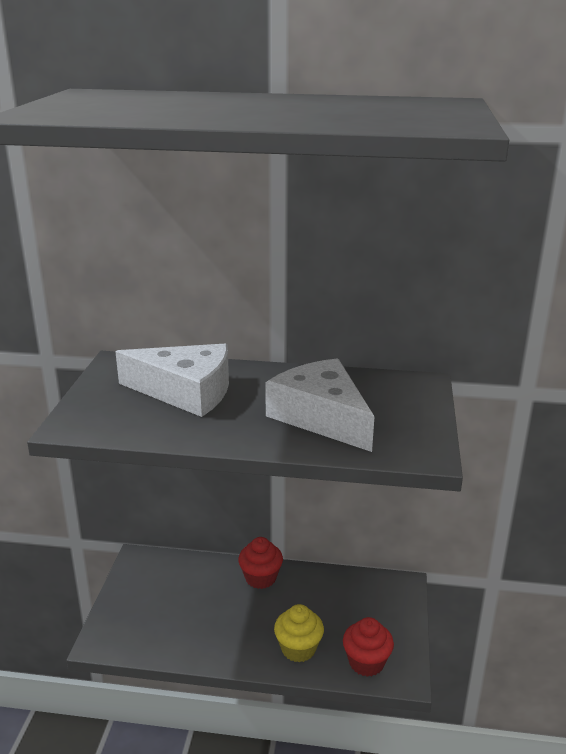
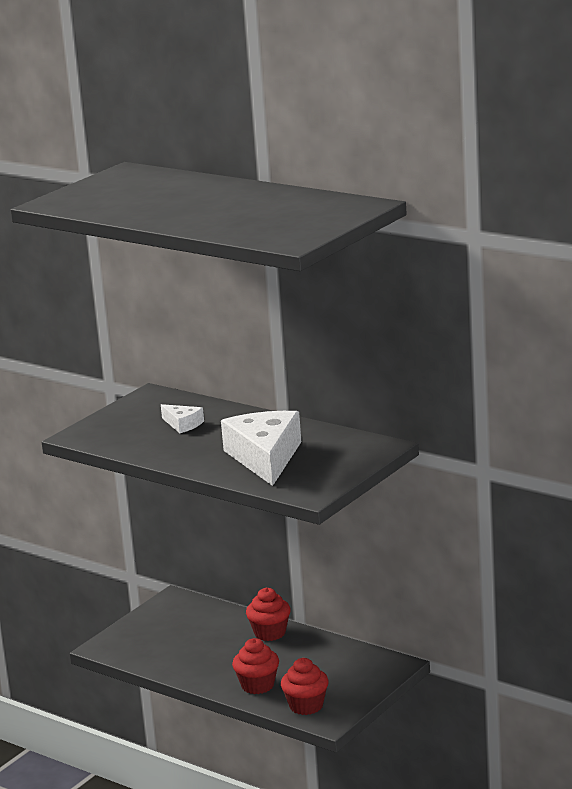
camera: 30 degrees right, 5 degrees down
(186, 391) = (183, 424): white cheese -> white cheese, size x0.46
(298, 649) = (257, 685): yellow cupcake -> red cupcake

